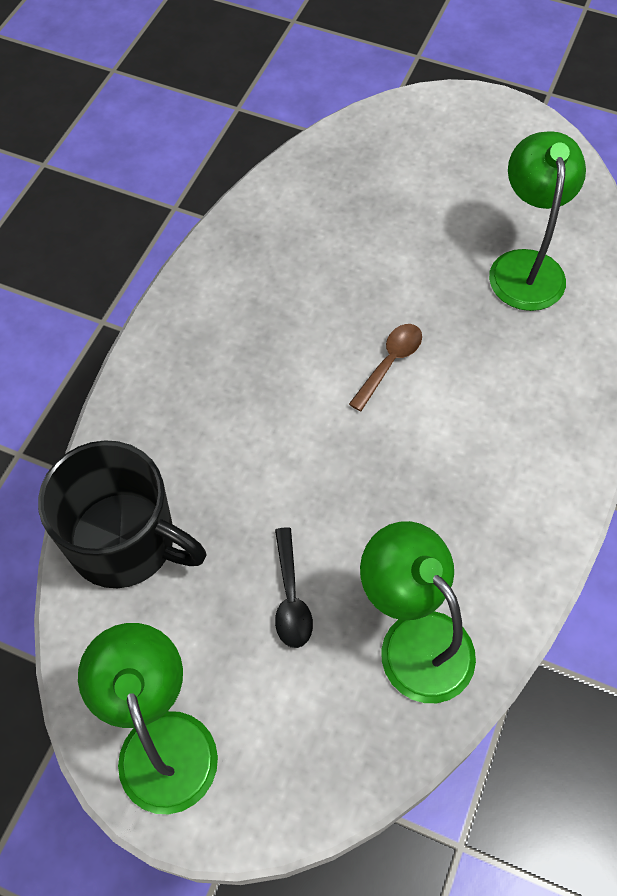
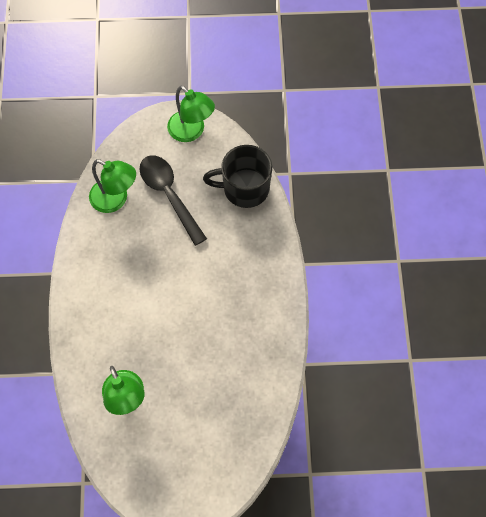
camera: 155 degrees right, 5 degrees up
(291, 597) = (169, 195): black spoon -> black spoon, size x2.02
(389, 363) = (172, 313): brown spoon -> none

